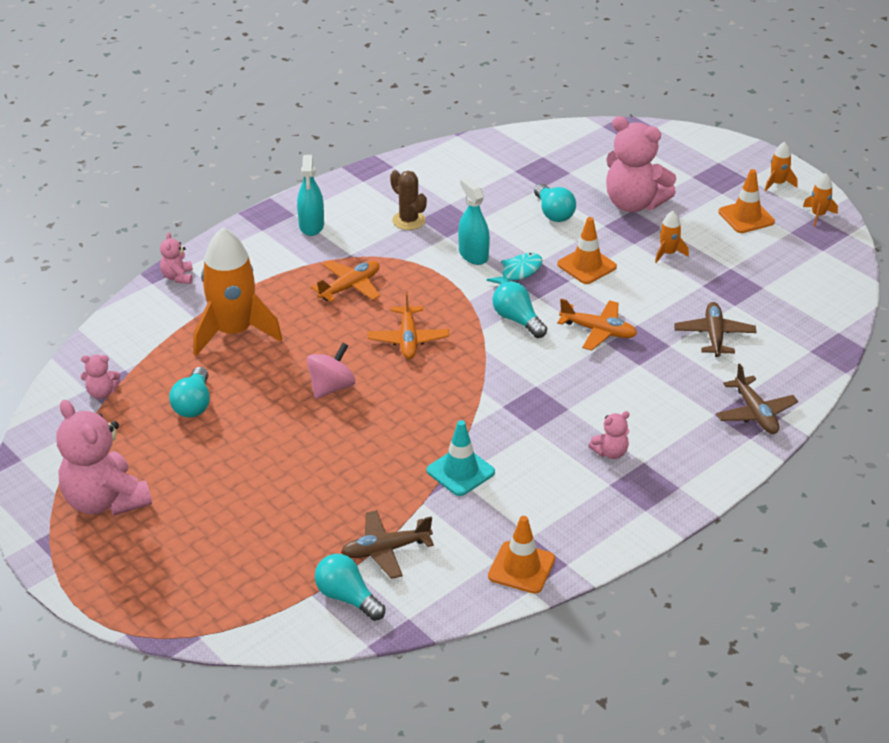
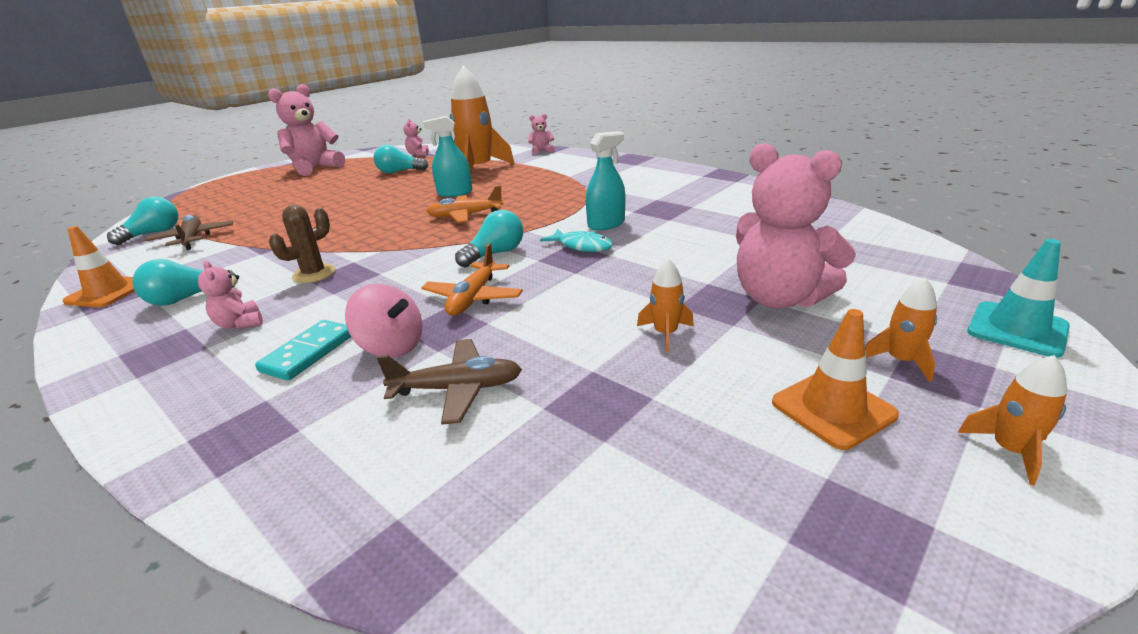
camera: 85 degrees right, 10 degrees down
(311, 225) = (622, 170): turquoise spray bottle -> turquoise spray bottle (455, 193)
(331, 387) = (405, 201): pink spinning top -> pink spinning top (392, 346)
(350, 287) = (540, 190): orange plane -> none
(408, 220) = (650, 196): brown cactus -> brown cactus (314, 274)
(460, 471) = (267, 254): turquoise traffic cone -> turquoise traffic cone (1017, 329)
(553, 213) = (712, 251): turquoise light bulb -> turquoise light bulb (187, 298)
(586, 266) = (609, 279): orange traffic cone -> none
(634, 203) = (779, 298): pink teddy bear -> pink teddy bear turned 75 degrees counterclockwise
(662, 405) = (309, 353): none -> turquoise domino
(755, 413) = (244, 443): brown plane -> none
(818, 215) = (941, 529): orange rocket -> orange rocket (901, 361)

